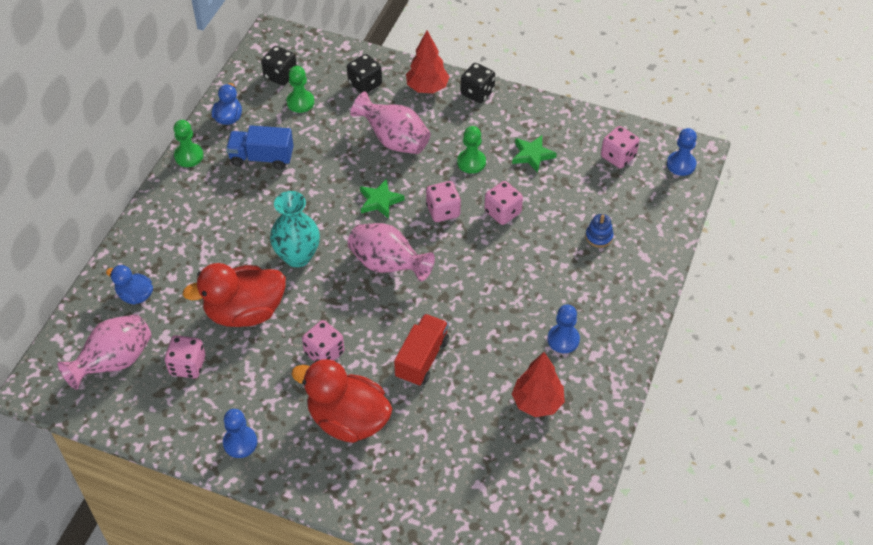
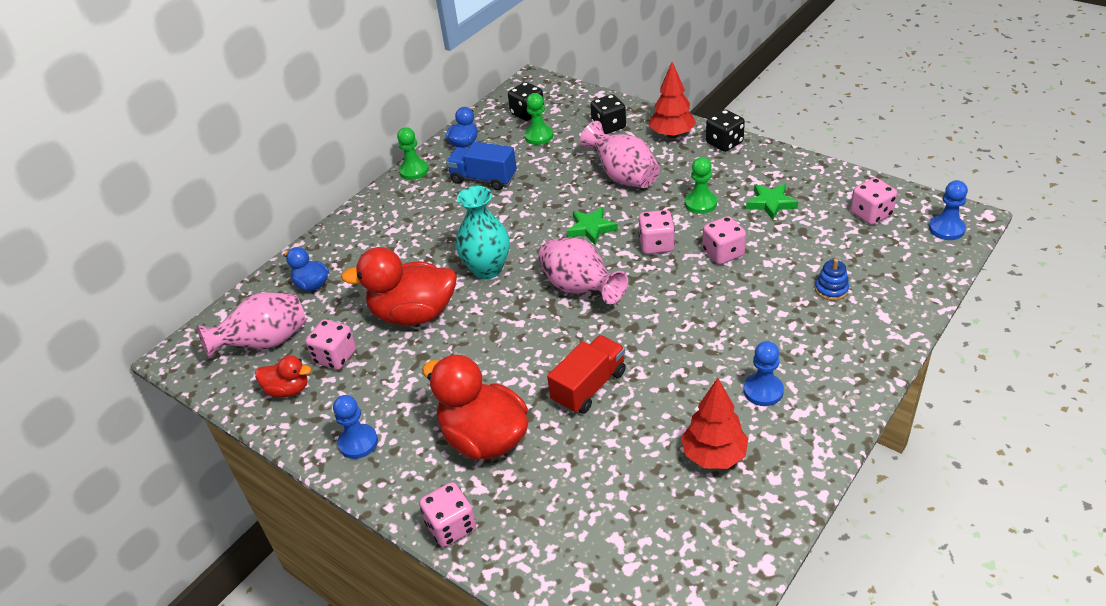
camera: 20 degrees right, 10 degrees down
(156, 404) = (288, 389): none -> red duck
(324, 353) = (482, 365): pink dice -> pink dice (451, 526)

